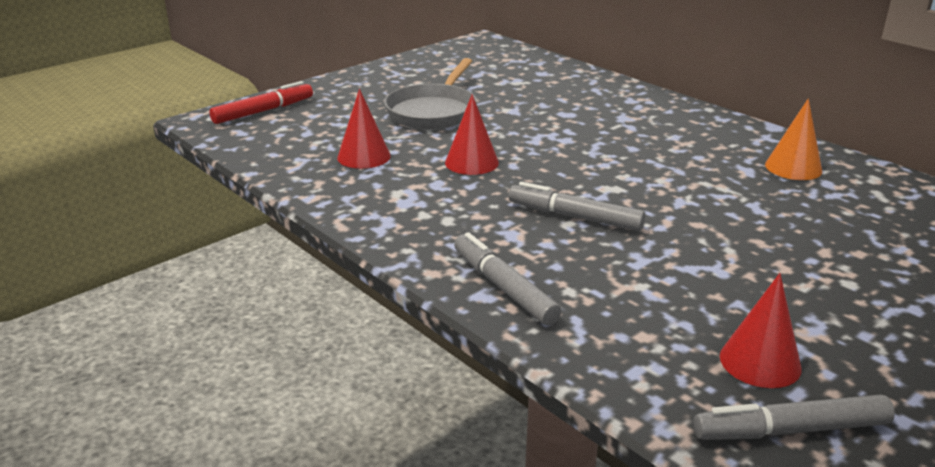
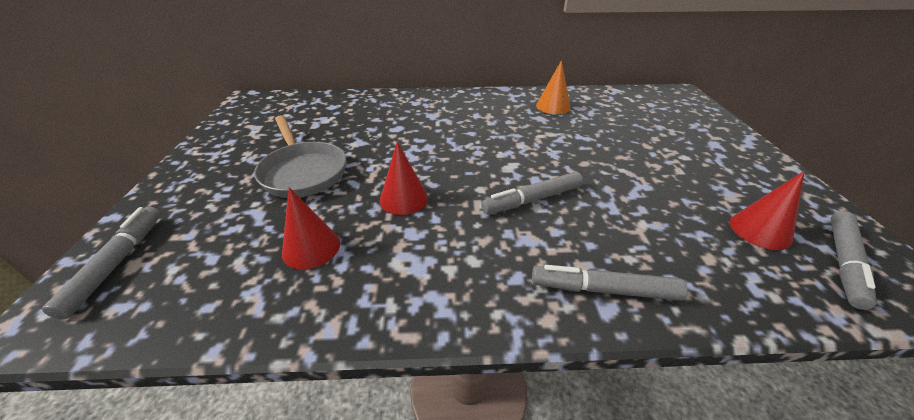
camera: 50 degrees left, 10 degrees up
(263, 111) = (117, 263): red marker -> grey marker

